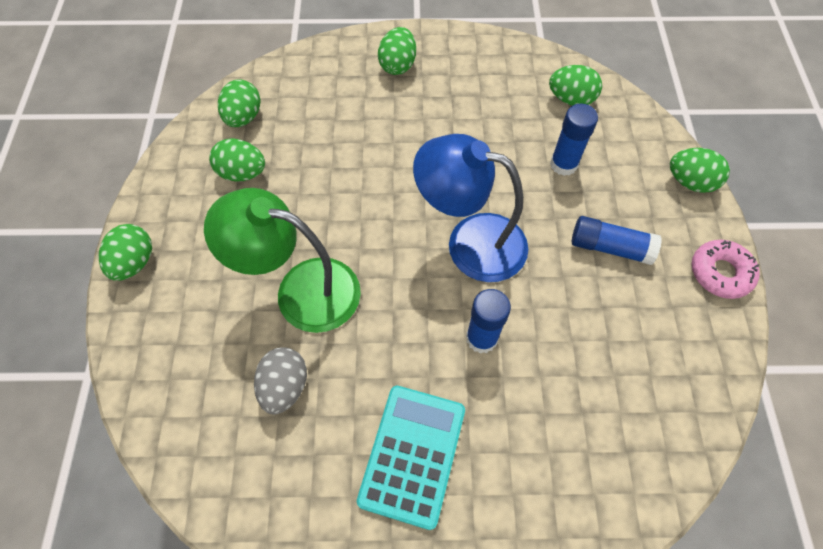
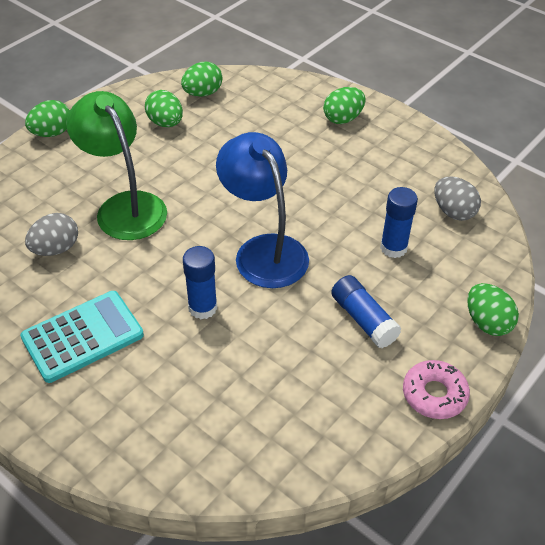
camera: 40 degrees right, 15 degrees down
(571, 99) = (453, 212): green egg -> grey egg

